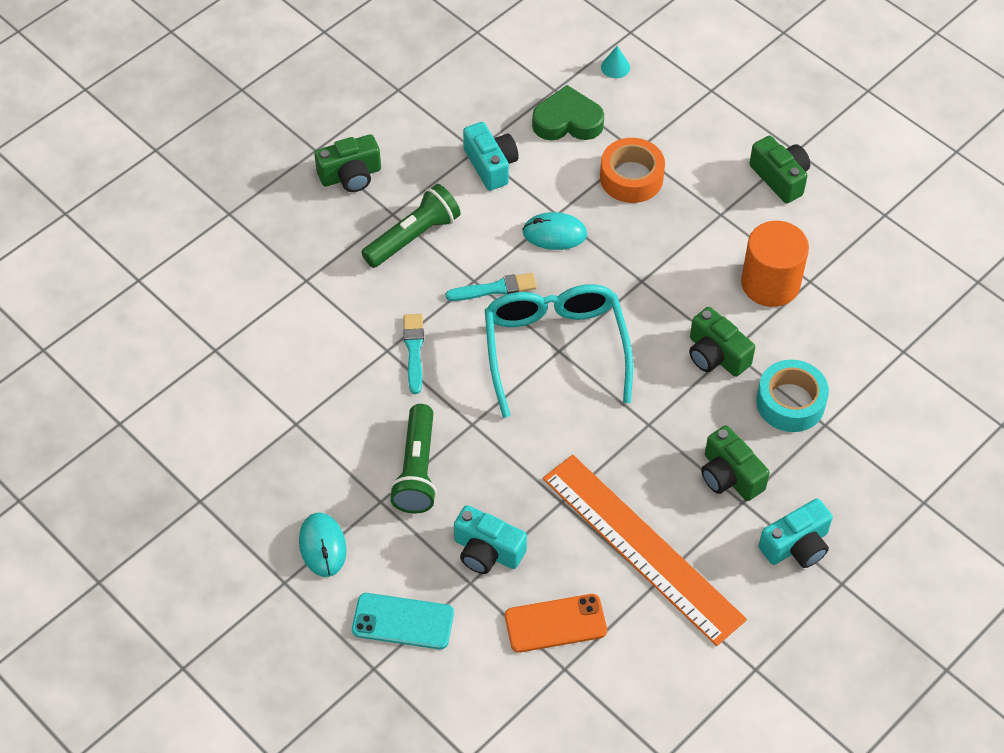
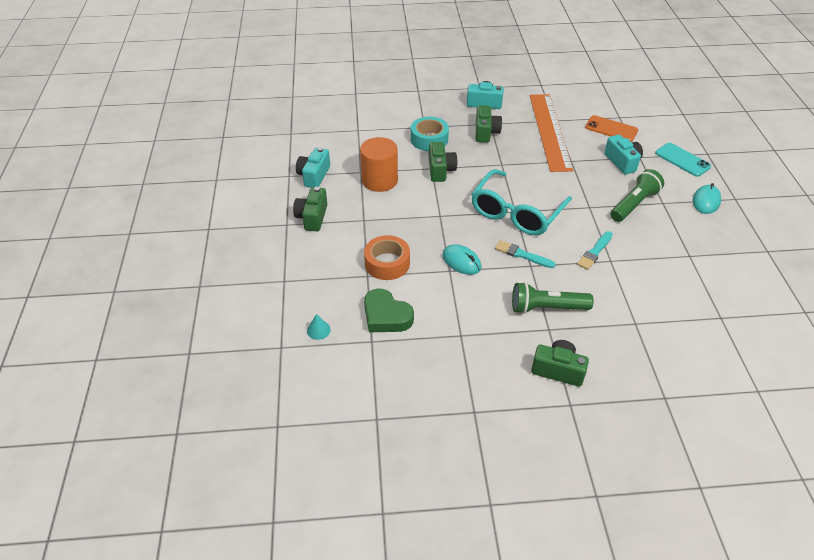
camera: 140 degrees left, 10 degrees down
(491, 165) = (460, 320): turquoise camera -> turquoise camera (314, 176)

